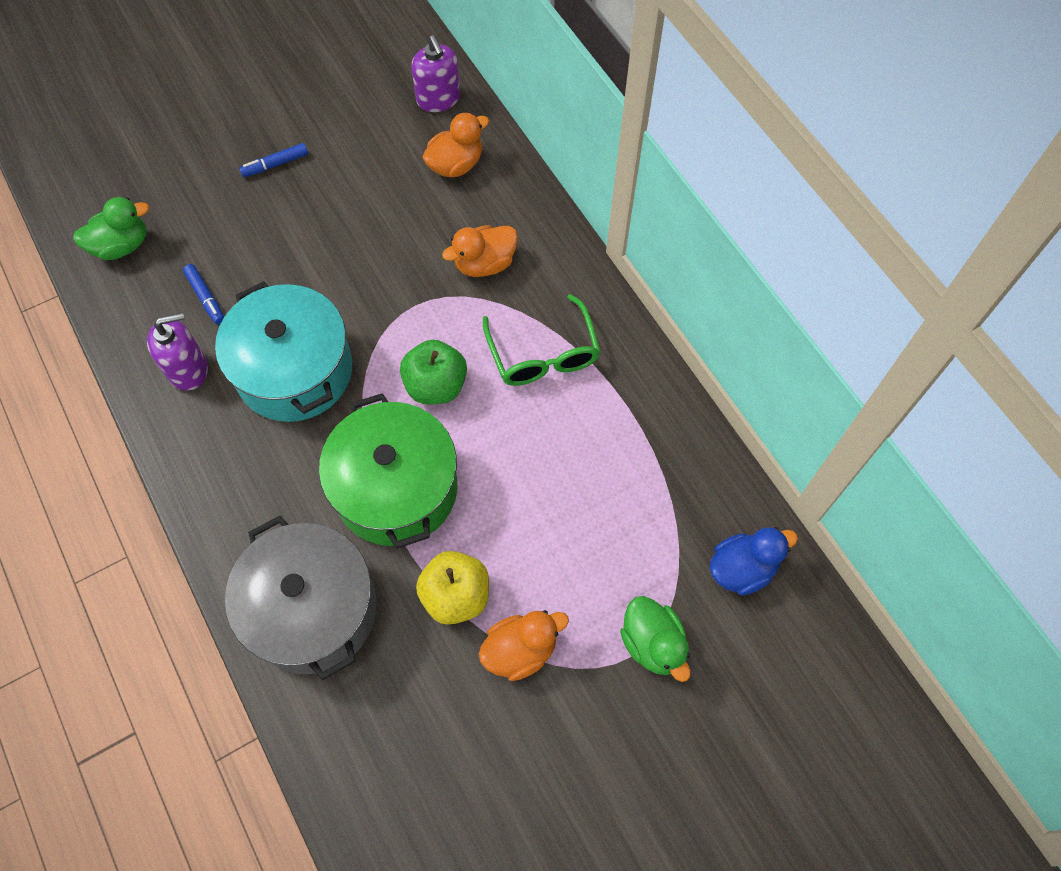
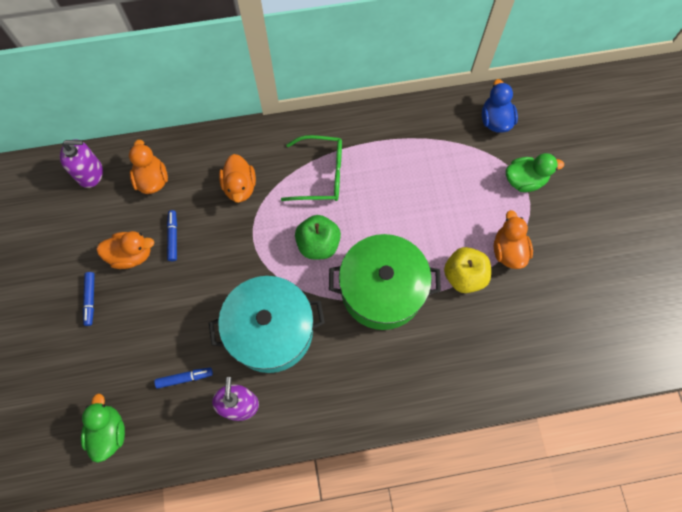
camera: 70 degrees left, 5 degrees up
(313, 609) = (446, 364): grey pot -> none
(346, 182) = (131, 255): none -> orange duck
(385, 216) = (173, 237): none -> blue marker

